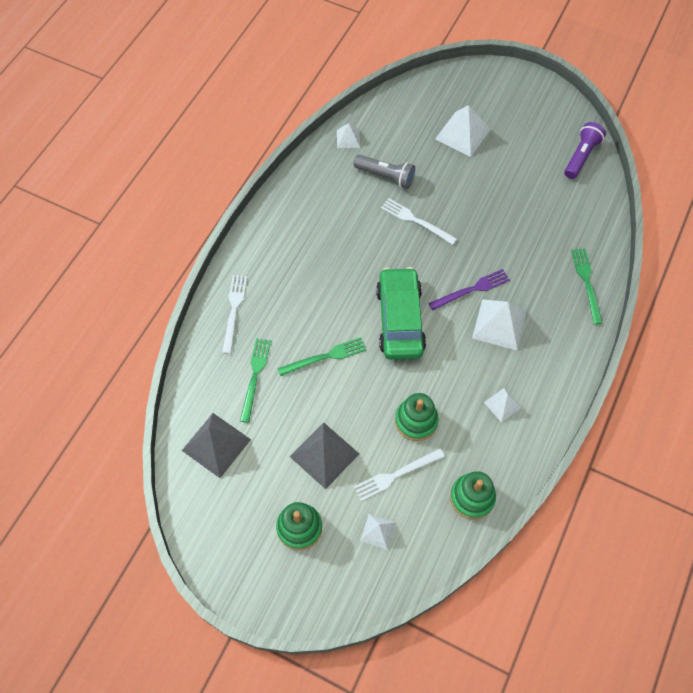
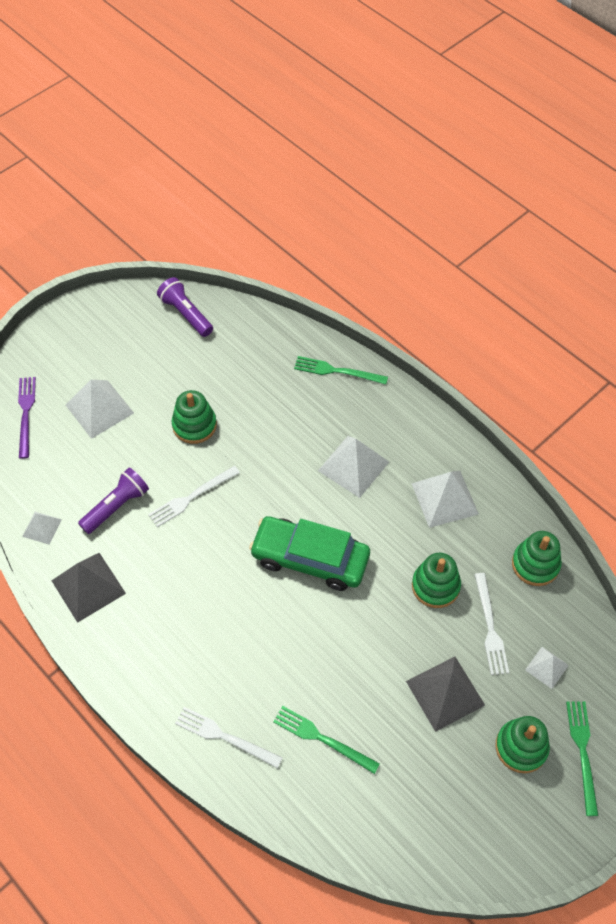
camera: 70 degrees left, 5 degrees down
(216, 445) = (395, 811): grey pyramid -> grey pyramid (88, 587)
(325, 357) = (326, 652): green fork -> green fork (582, 752)
(386, 176) = (116, 506): grey flashlight -> purple flashlight
(472, 289) = (302, 475): purple fork -> purple fork (26, 414)
(480, 200) = (194, 425): none -> green stacking toy
(502, 405) = (444, 498): white pyramid -> white pyramid, size x1.80

